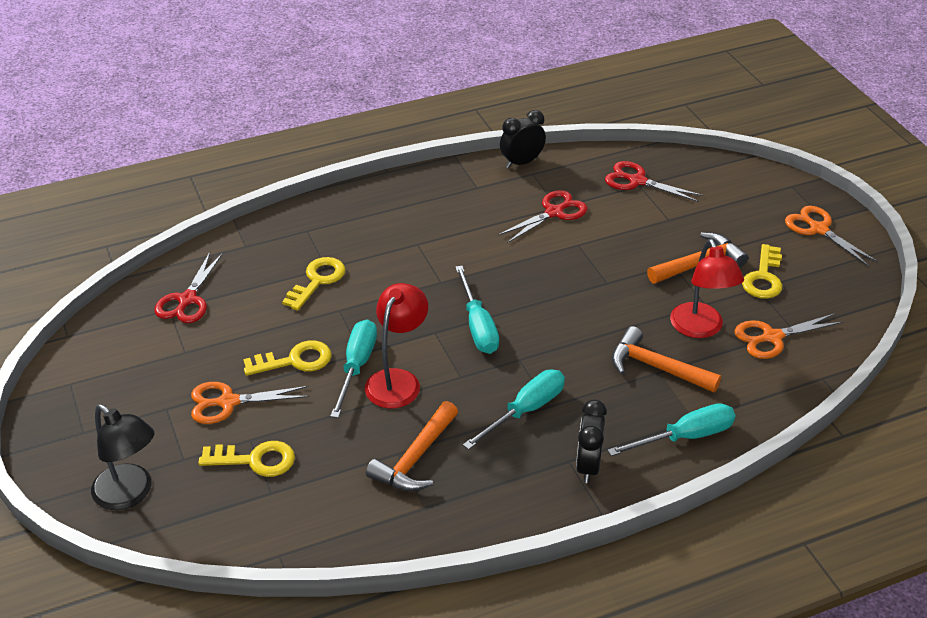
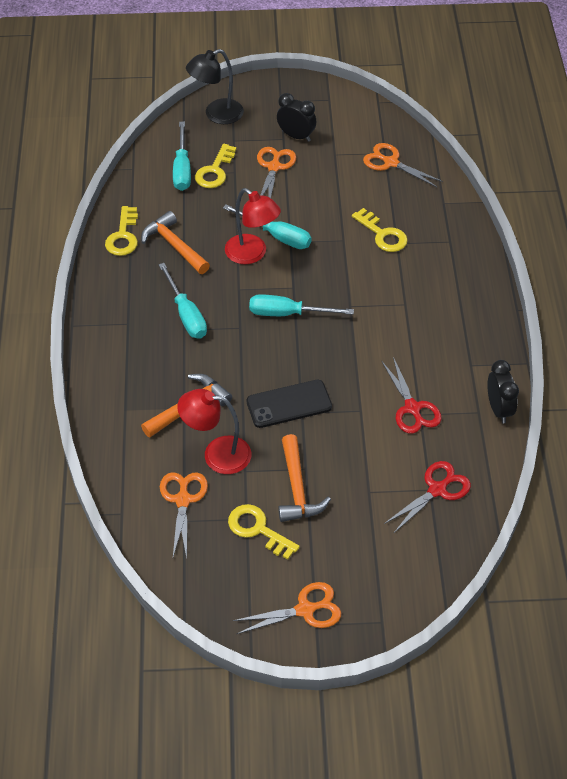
camera: 110 degrees right, 10 degrees up
(187, 300) = (391, 163): red scissors -> orange scissors
(295, 361) = (299, 206): yellow key -> yellow key (123, 236)
(588, 466) = (117, 332): black clock -> black clock (296, 136)
(602, 294) = (289, 404): none -> black phone
(685, 437) = (112, 397): turquoise screwdriver -> turquoise screwdriver (182, 169)

